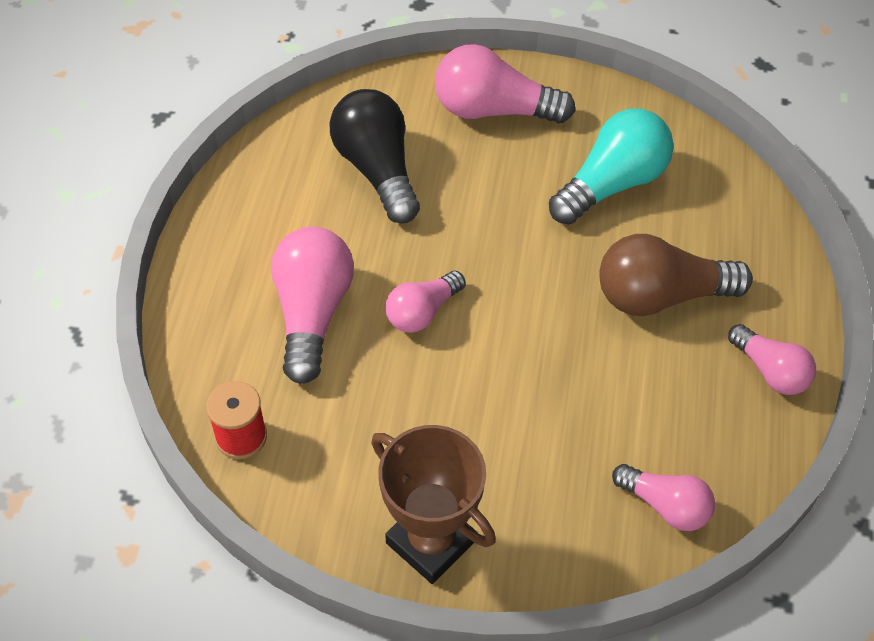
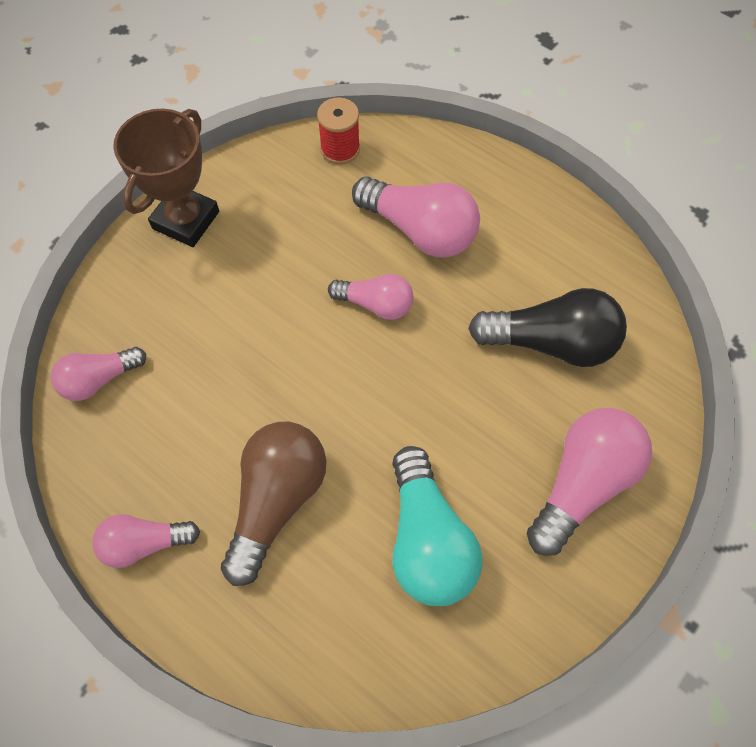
camera: 120 degrees right, 10 degrees up
(422, 312) = (376, 304): pink light bulb -> pink light bulb turned 120 degrees clockwise
(430, 542) = (186, 220): brown trophy -> brown trophy turned 45 degrees counterclockwise

